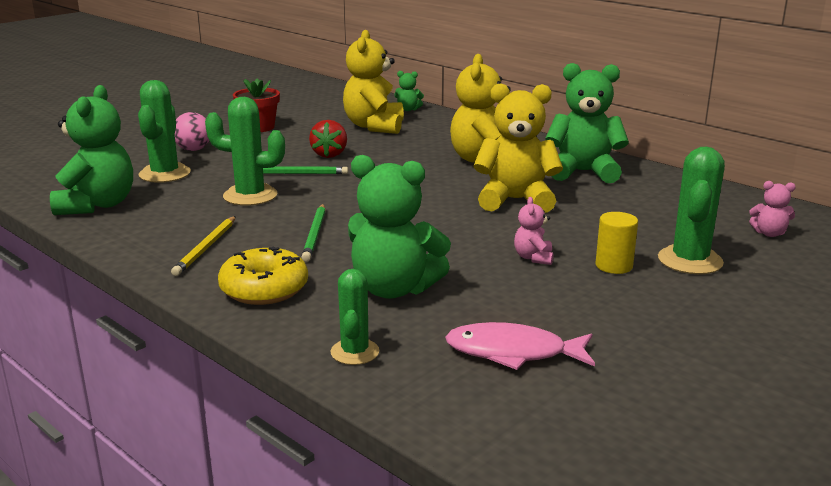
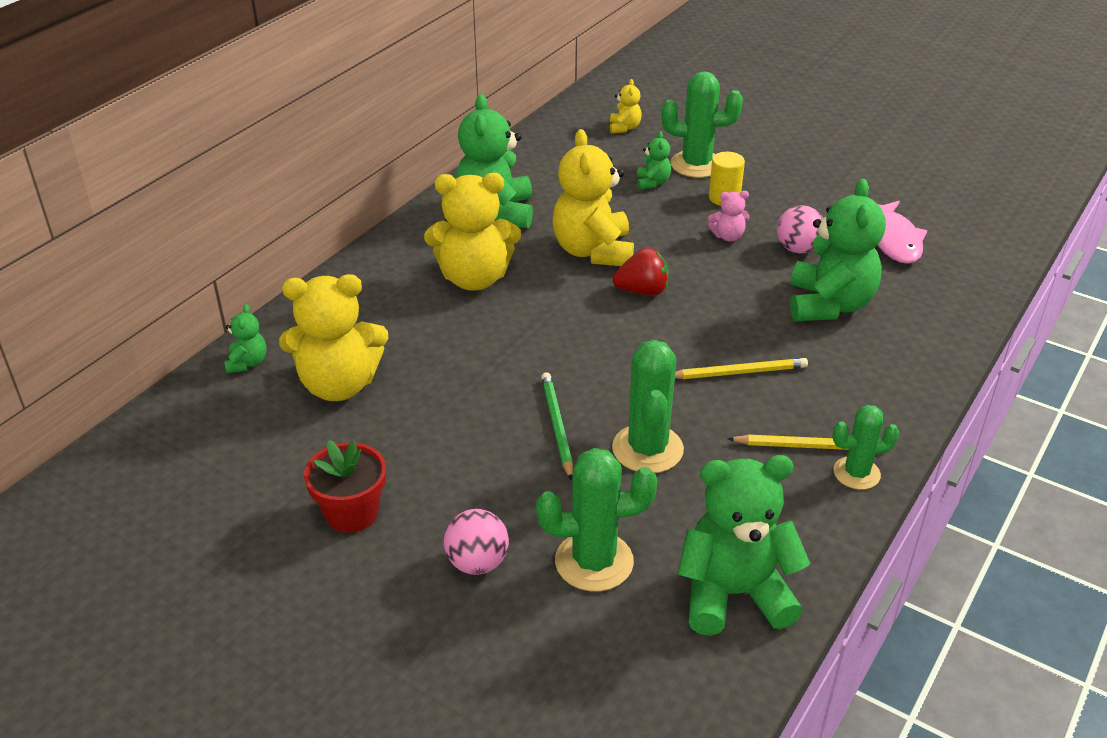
camera: 100 degrees left, 15 degrees up
(264, 289) = (874, 381): yellow donut -> none
(315, 234) = (738, 372): green pencil -> yellow pencil
(329, 154) = (474, 408): red strawberry -> red strawberry (642, 291)
(355, 352) = (944, 311): green cactus -> green cactus (856, 473)
(503, 289) = (797, 249): none -> pink ball
(644, 235) = (652, 183): none -> green teddy bear
(769, 233) = (624, 128): pink teddy bear -> yellow teddy bear

